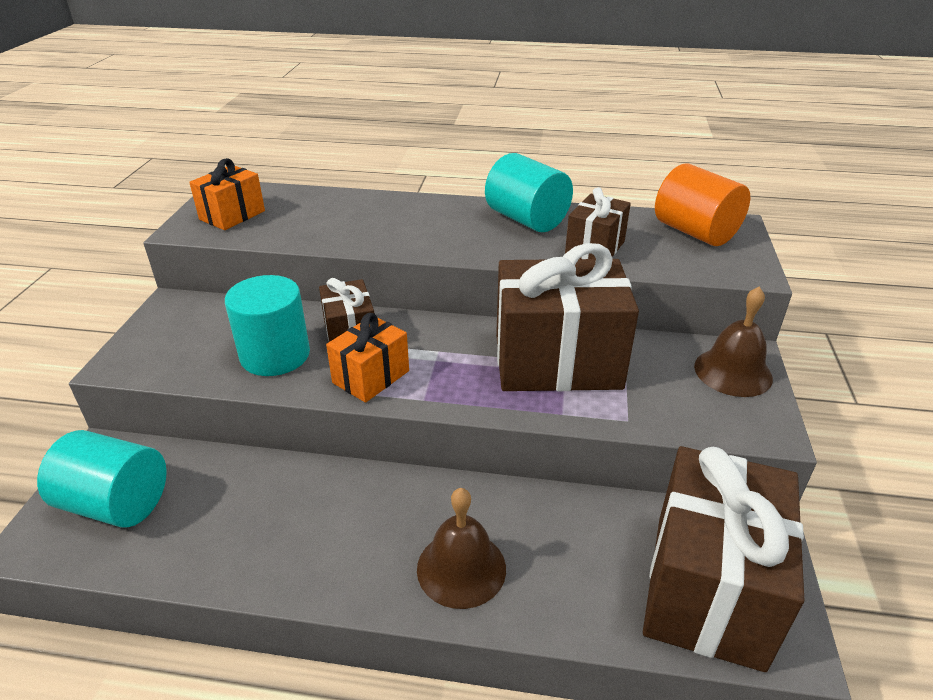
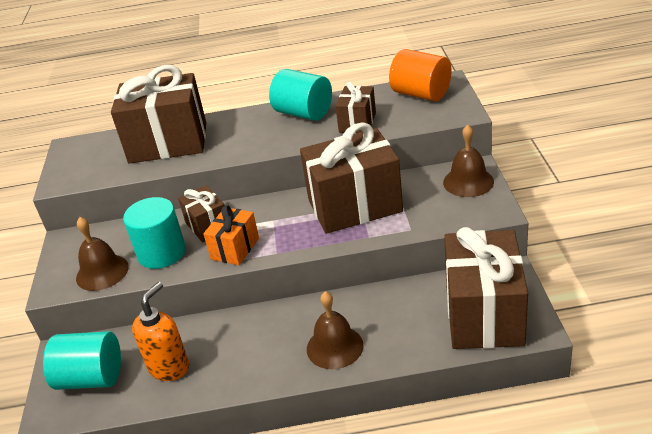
camera: 10 degrees left, 0 degrees up
(189, 359) = (102, 272): none -> brown bell
(221, 522) = (169, 367): none -> orange soap dispenser
(232, 215) = (87, 163): orange gift -> none
(340, 214) = (168, 143): none -> brown gift

